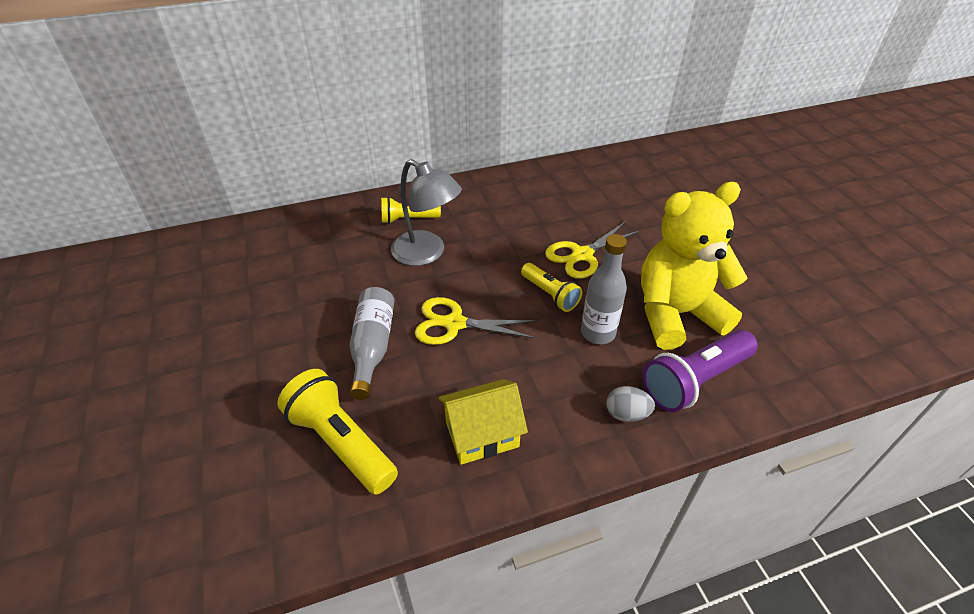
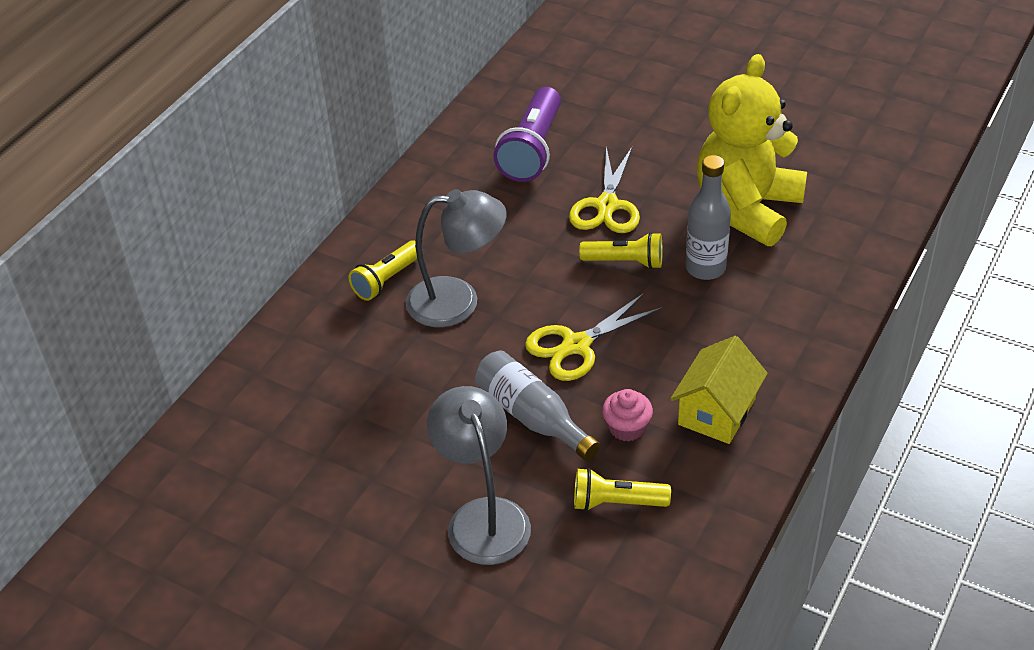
camera: 40 degrees left, 0 degrees up
(265, 385) = (483, 517): none -> grey lamp
(341, 442) = (616, 502): yellow flashlight -> yellow flashlight, size x0.62
(413, 398) = (627, 427): none -> pink cupcake
(626, 414) = (801, 317): grey egg -> none
(694, 380) = (820, 255): purple flashlight -> purple flashlight (532, 150)

